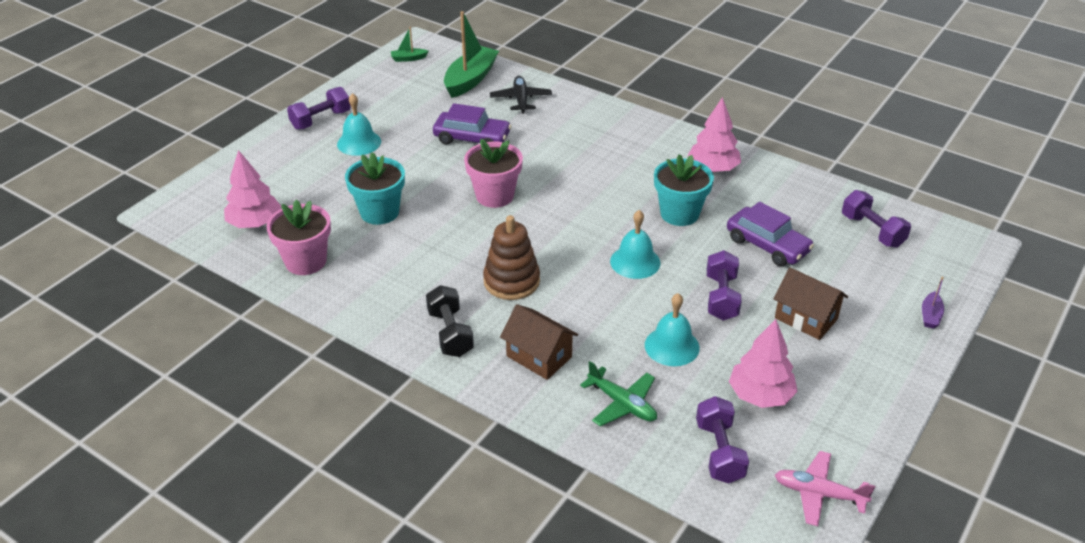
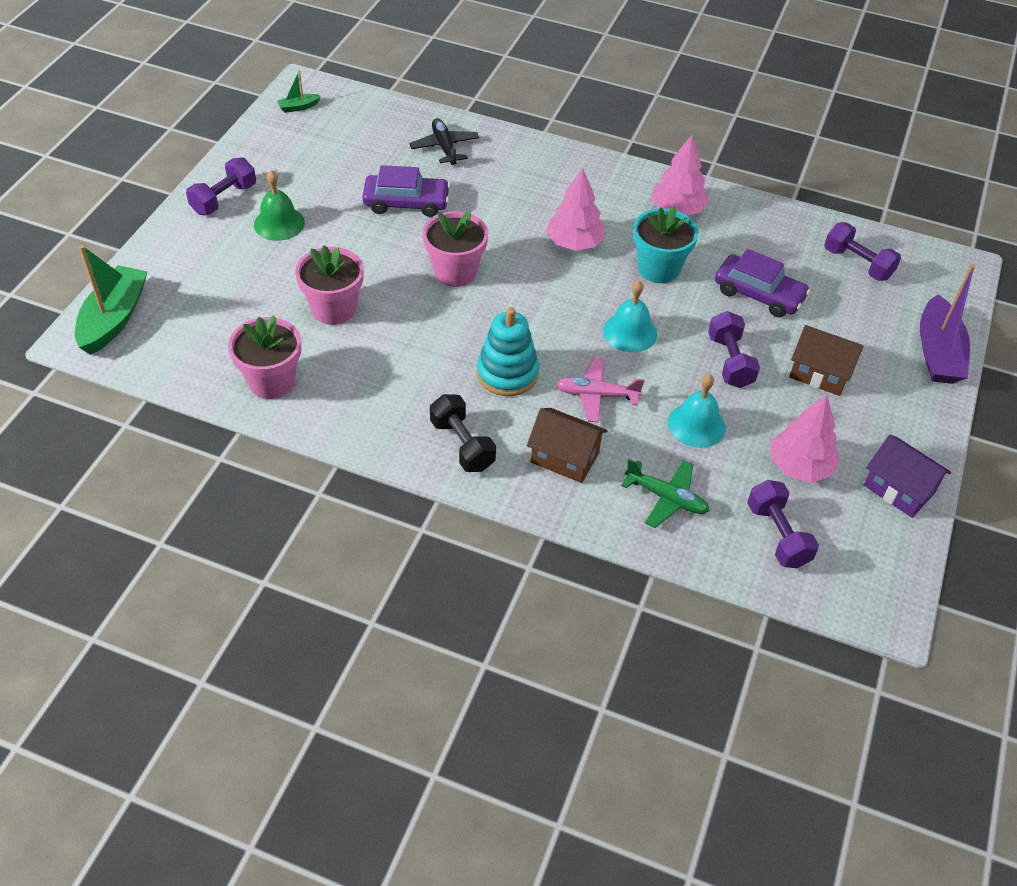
camera: 15 degrees left, 10 degrees up
(255, 223) = (195, 341): pink tree -> pink tree (574, 243)
(359, 142) = (279, 223): turquoise bell -> green bell
(379, 212) = (334, 309): turquoise flower pot -> pink flower pot
(470, 79) = (379, 127): green boat -> green boat (114, 319)
(511, 281) = (507, 373): brown stacking toy -> turquoise stacking toy
(819, 494) = (884, 564): pink plane -> pink plane (596, 395)
(854, 429) = (898, 489): none -> purple house
(930, 315) = (937, 352): purple boat -> purple boat, size x2.19

